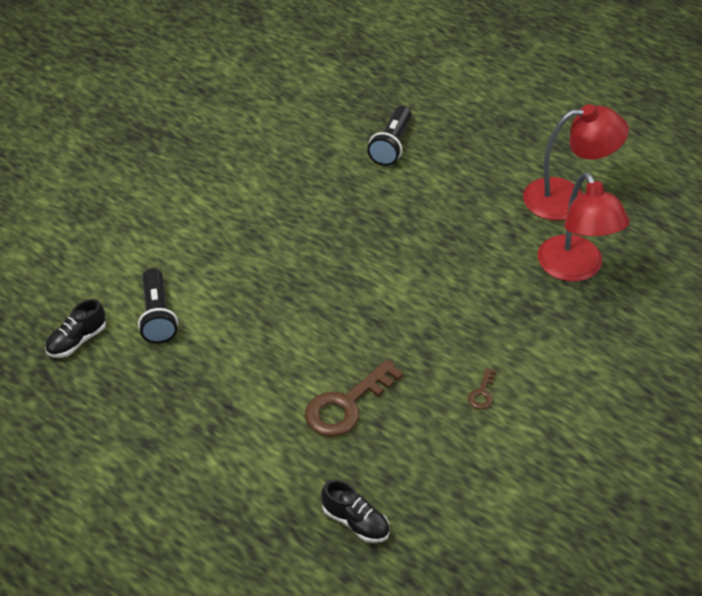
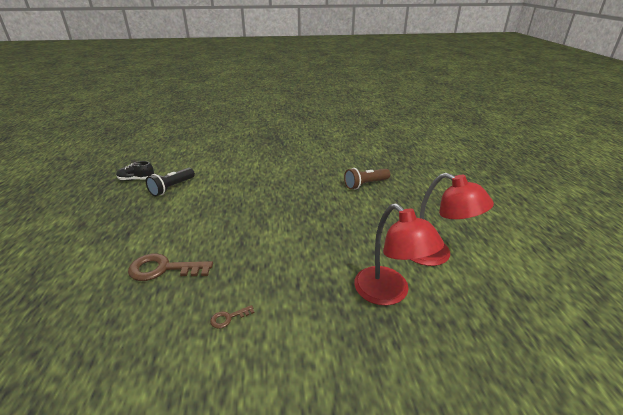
camera: 45 degrees right, 15 degrees down
(355, 522) = (58, 329): black shoe -> none
(391, 145) = (365, 184): black flashlight -> brown flashlight
(575, 269) = (389, 293): red lamp -> red lamp turned 60 degrees counterclockwise

